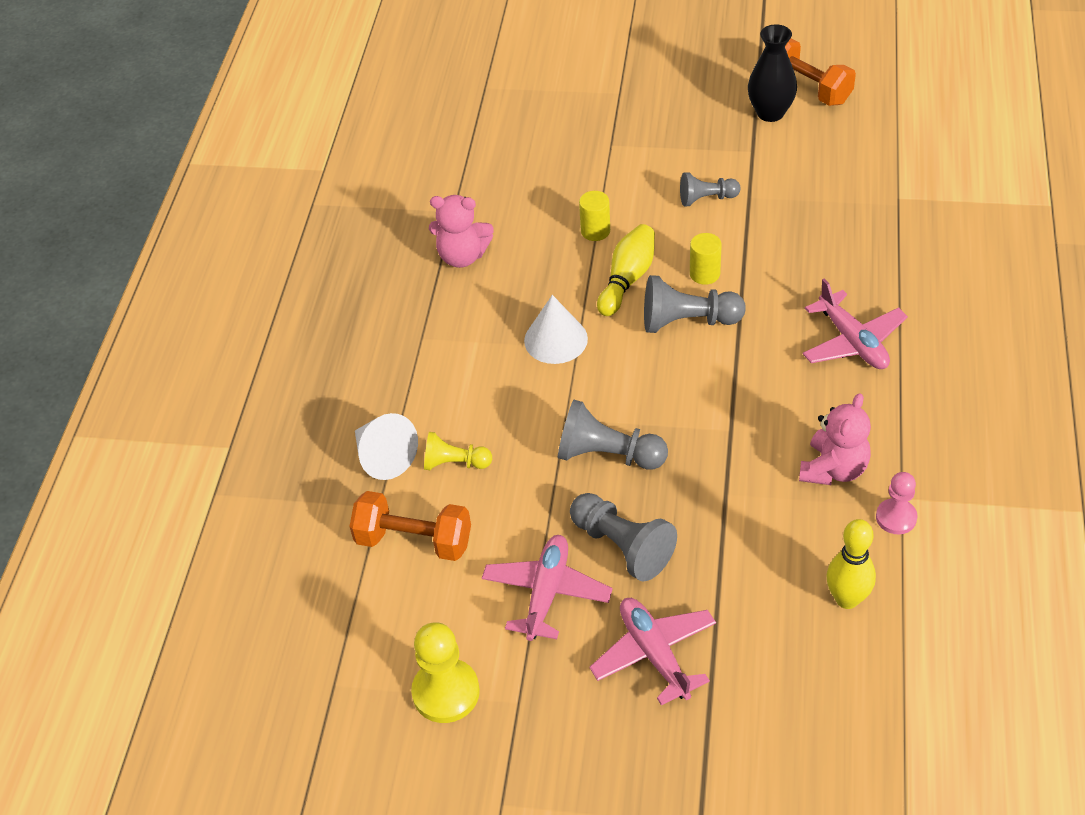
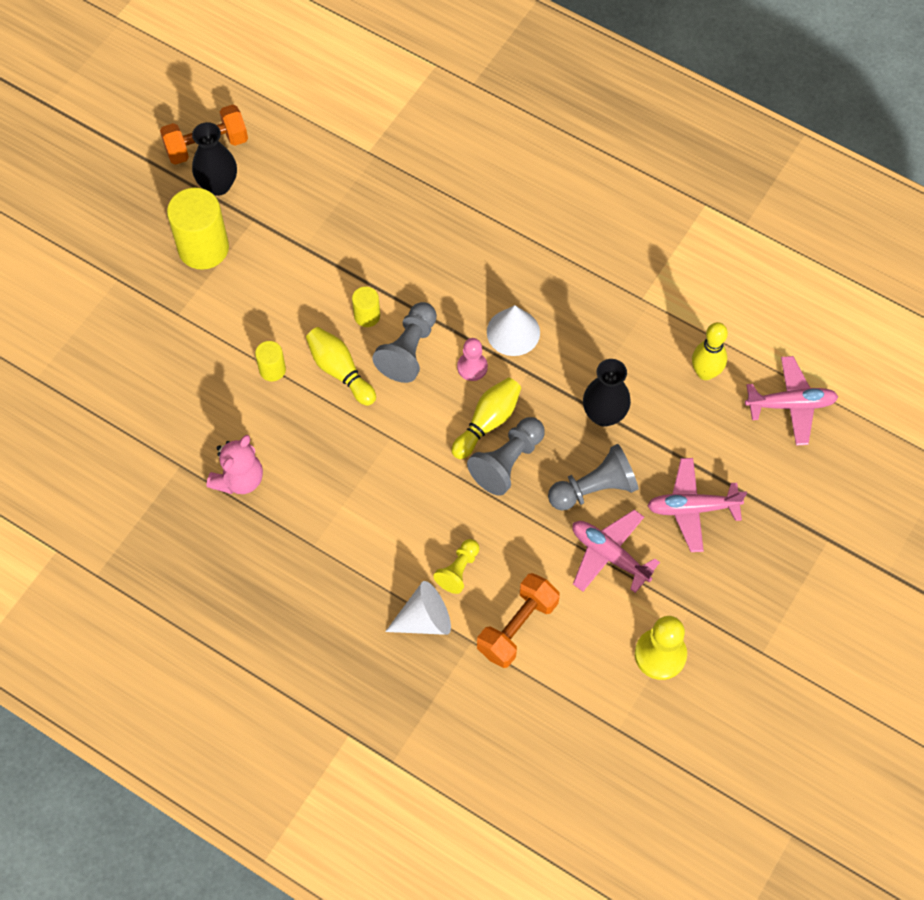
camera: 70 degrees left, 15 degrees up
(556, 339) = (373, 448): white cone -> white cone (513, 332)
(645, 419) = (487, 422): none -> yellow bowling pin
(694, 131) = (203, 248): none -> yellow cylinder
(706, 199) = (287, 276): grey pawn -> none
(723, 519) = (604, 414): none -> black vase
(833, 469) = (597, 326): pink teddy bear -> none
(852, 341) = (491, 255): pink plane -> pink plane (790, 405)
(896, 517) = (656, 310): pink pawn -> pink pawn (472, 367)

